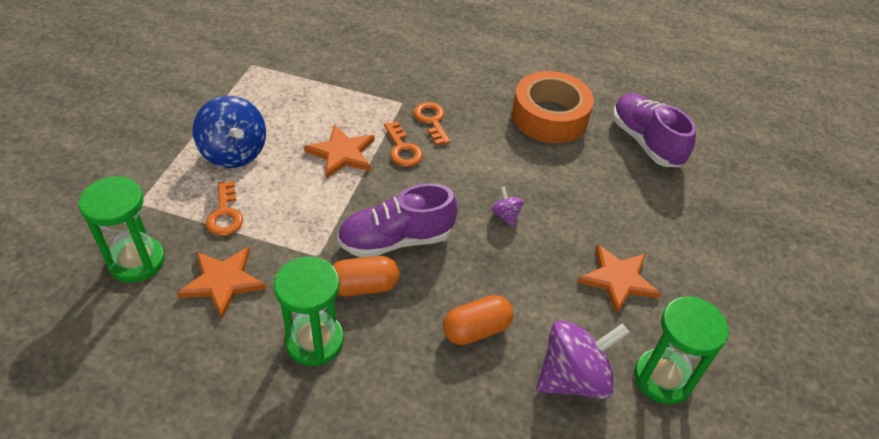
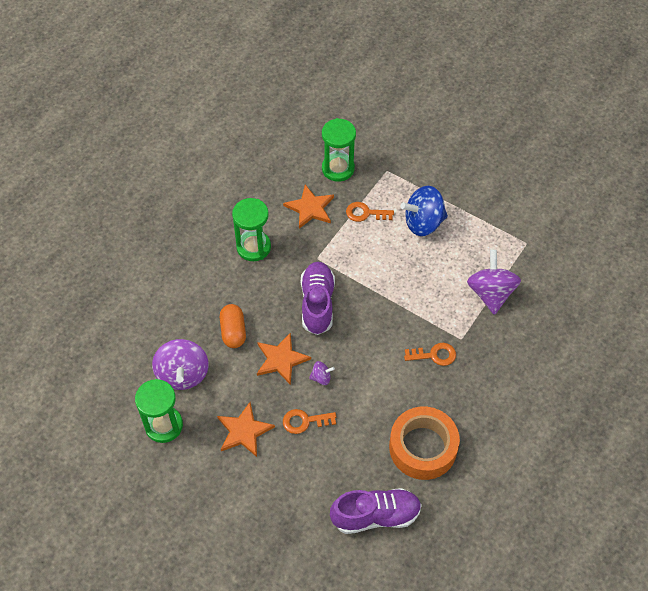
camera: 110 degrees right, 10 degrees up
(331, 85) = (490, 293): none -> purple spinning top
(342, 153) = (409, 287): orange star -> orange star (281, 359)
(364, 286) = (285, 278): orange capsule -> none
(402, 149) = (405, 327): orange key -> orange key (305, 421)

